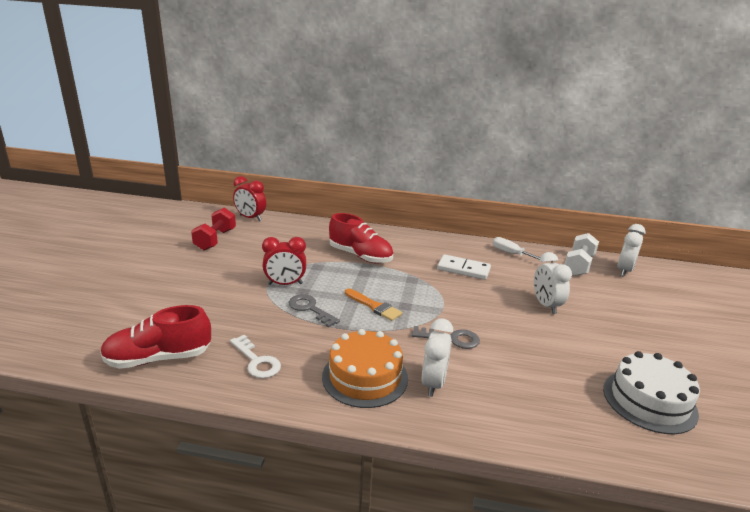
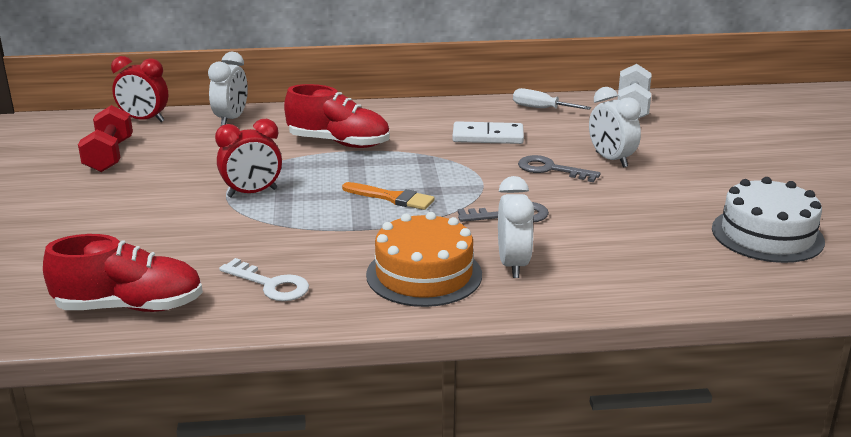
camera: 15 degrees left, 0 degrees up
(159, 358) = (130, 307): red shoe -> red shoe turned 150 degrees counterclockwise
(310, 309) = (306, 215): grey key -> grey key (550, 169)
(624, 270) = (690, 106): white clock -> white clock (231, 119)

